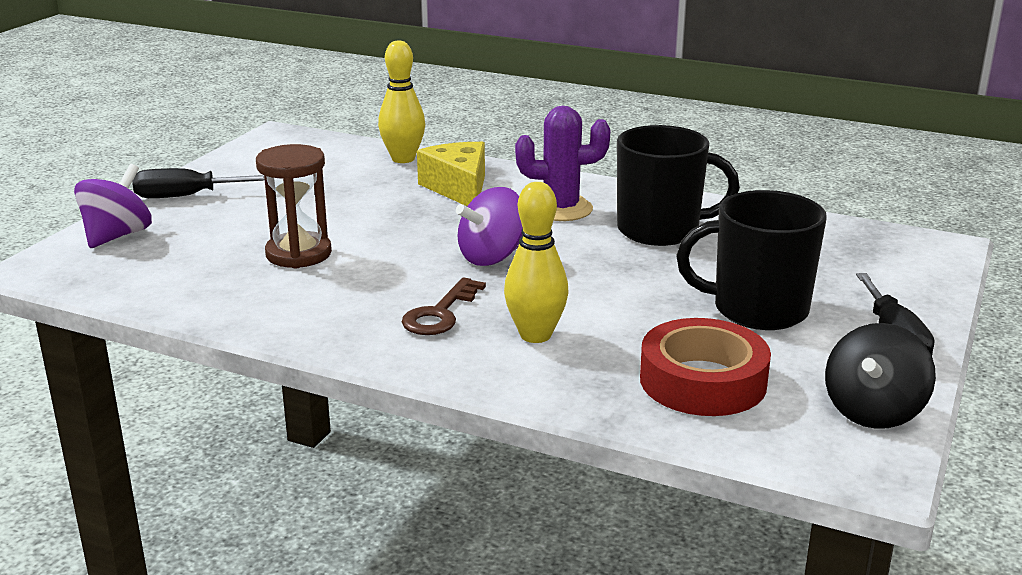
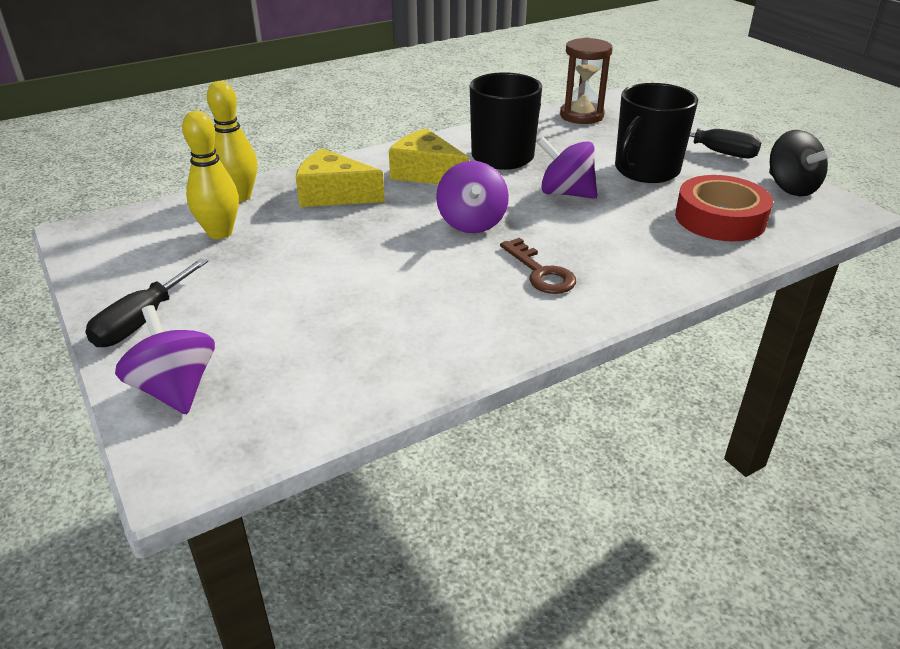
camera: 55 degrees left, 10 degrees up
(298, 254) = (359, 299): brown hourglass -> brown hourglass (581, 116)
(535, 335) = (610, 248): yellow bowling pin -> yellow bowling pin (220, 233)
(561, 209) = (426, 173): purple cactus -> yellow cheese
(625, 282) = (565, 193): none -> purple spinning top

